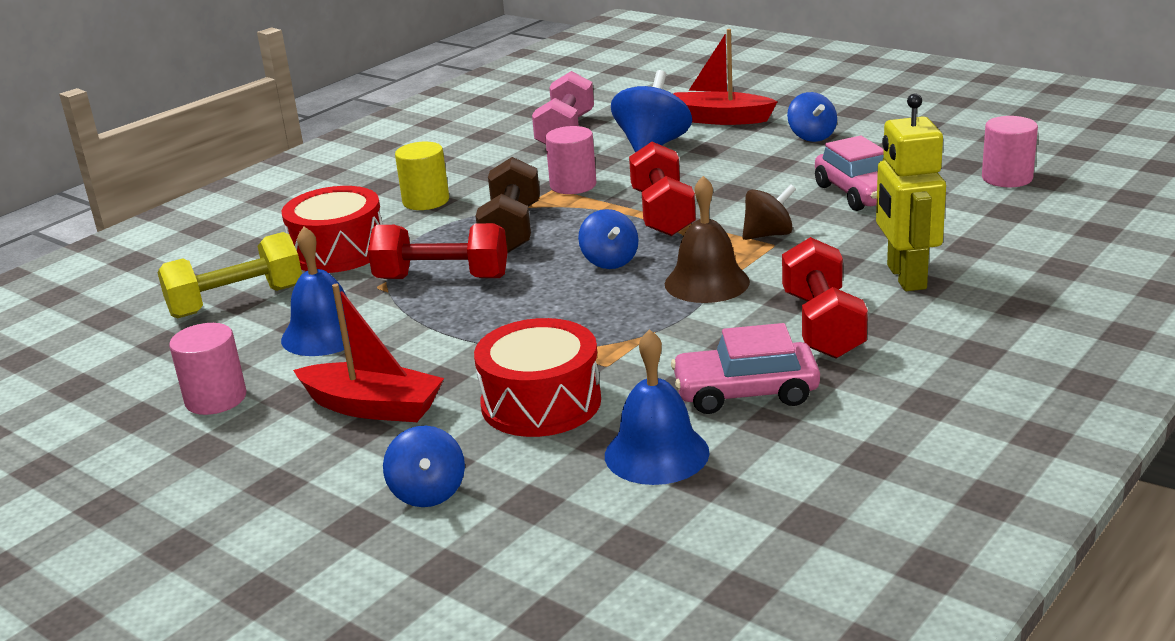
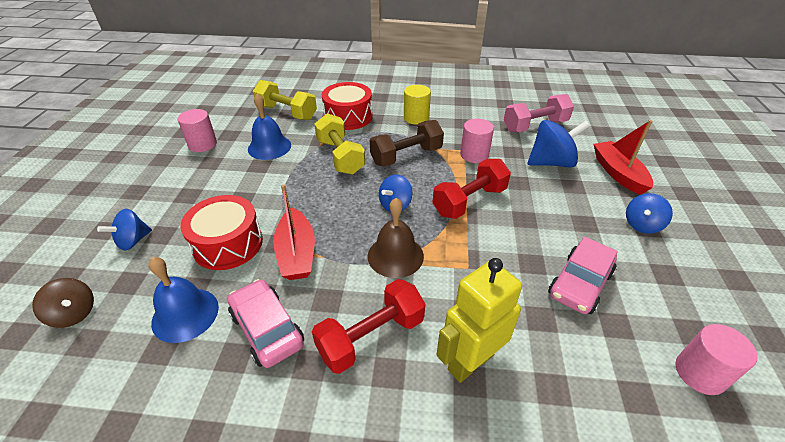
camera: 55 degrees right, 15 degrees up
(373, 407) = (207, 190): red boat -> red boat (297, 253)
(442, 278) = (340, 157): red dumbbell -> yellow dumbbell
(768, 235) = (478, 259): brown spinning top -> brown spinning top (74, 313)

